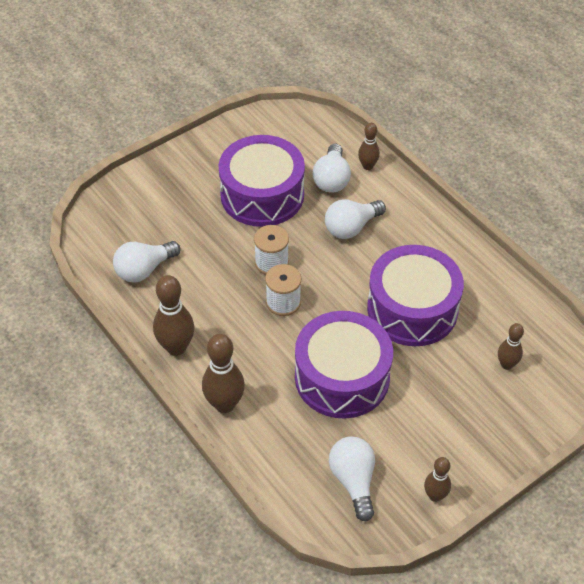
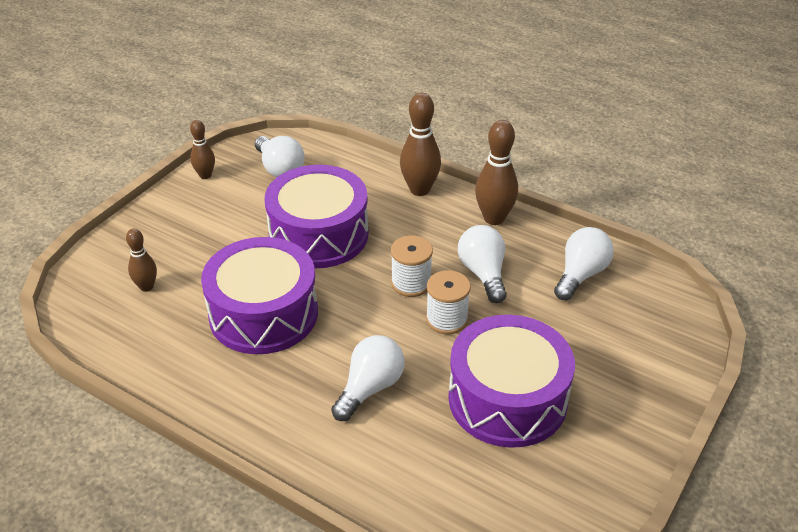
camera: 160 degrees right, 10 degrees down
(331, 179) = (426, 450): white light bulb -> white light bulb (483, 273)
(367, 166) = (383, 488): brown bowling pin -> none

